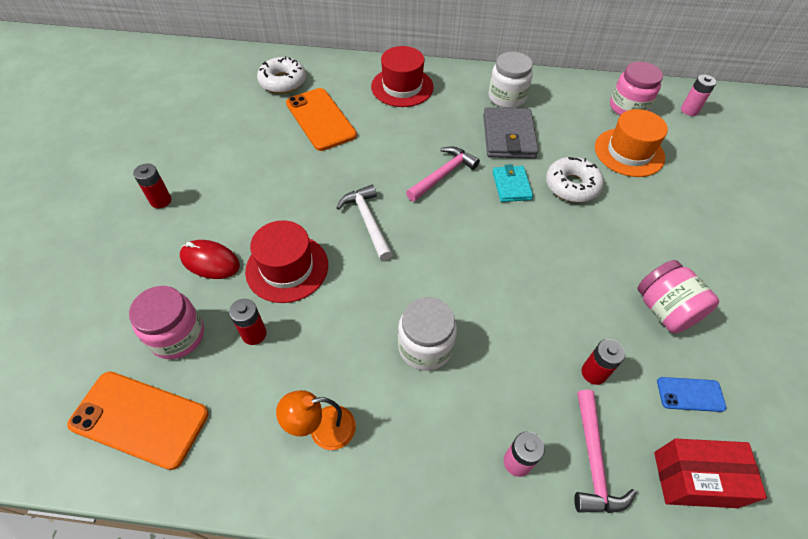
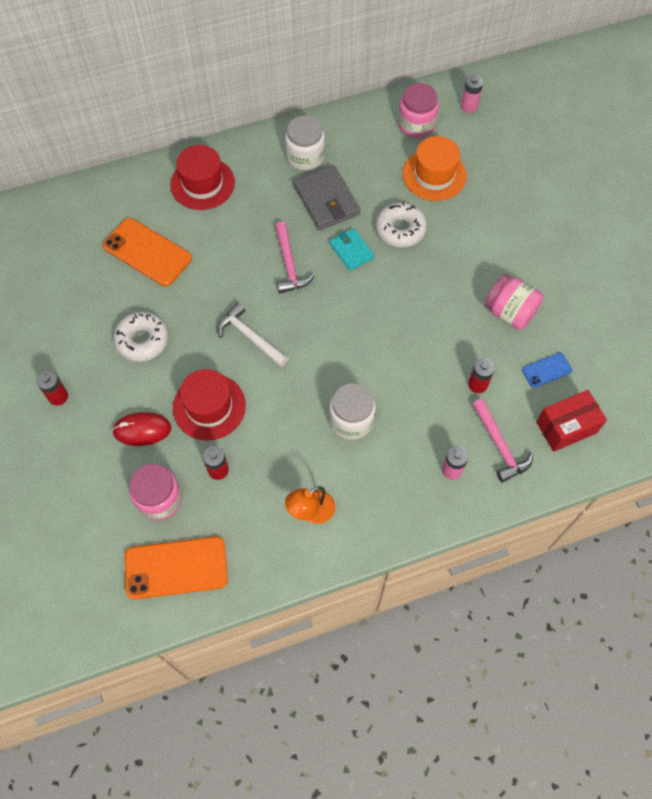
camera: 25 degrees left, 10 degrees up
(283, 82) = (83, 224): white donut -> white donut (142, 340)
(443, 175) = (289, 264): pink hammer -> pink hammer turned 150 degrees clockwise

